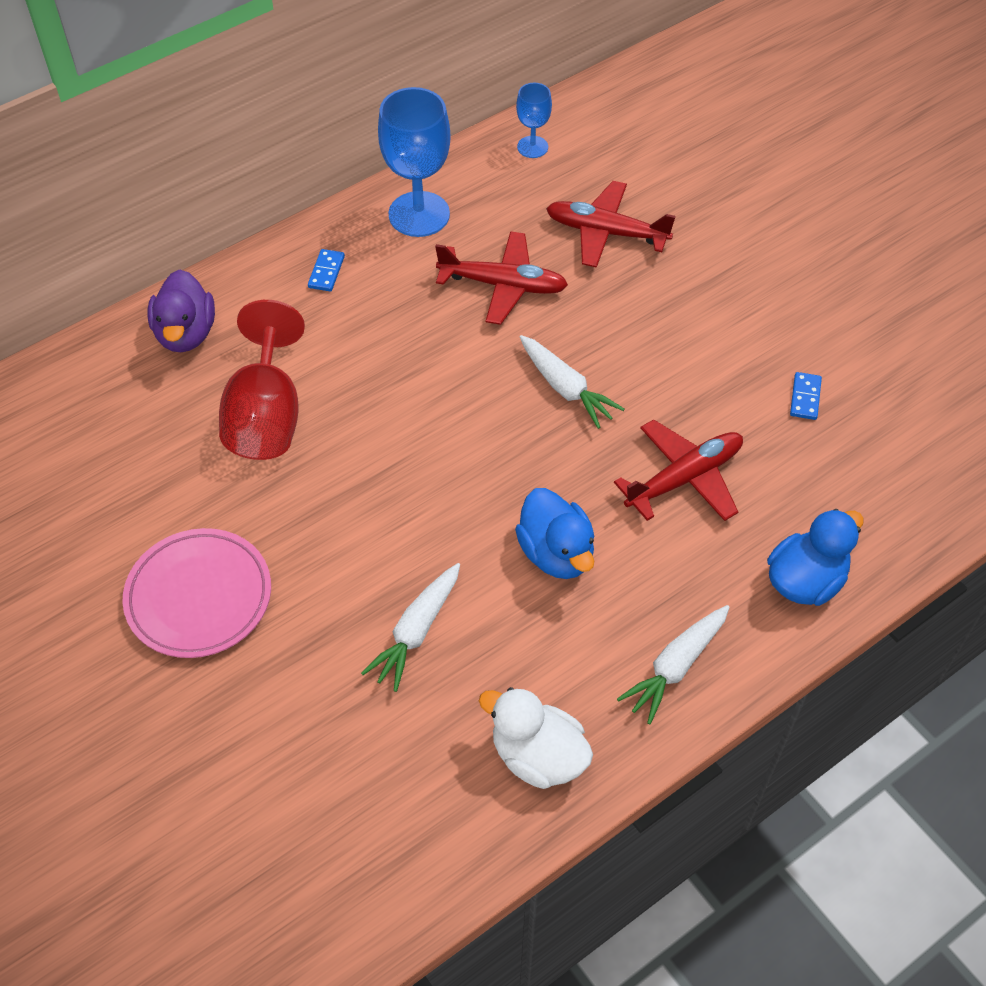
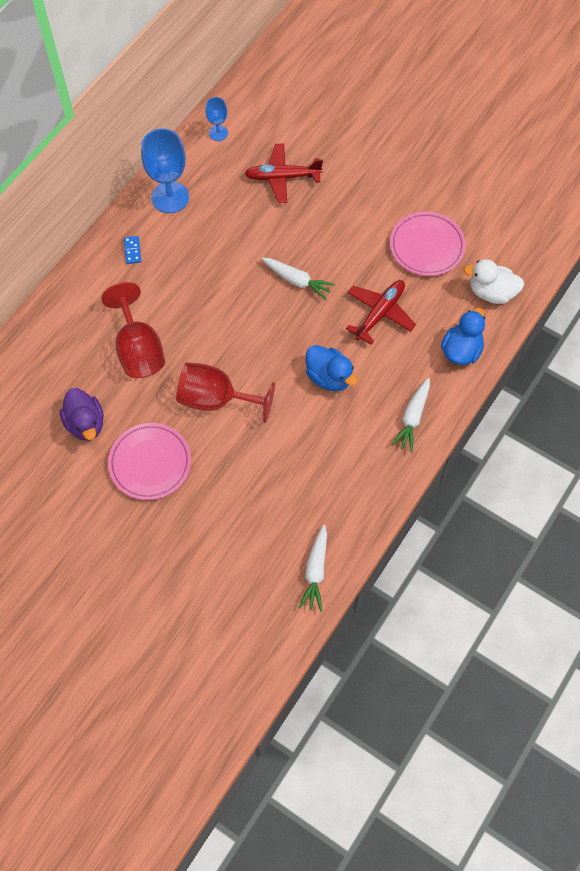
camera: 20 degrees left, 10 degrees up
(186, 333) = (68, 314): purple duck -> purple duck (85, 423)
(353, 530) = (216, 399): none -> red goblet
(416, 631) = (274, 443): white carrot -> white carrot (315, 571)
(503, 285) = (237, 228): red plane -> none
(537, 756) = (361, 486): white duck -> white duck (491, 292)
(805, 397) = (426, 246): blue domino -> pink plate

